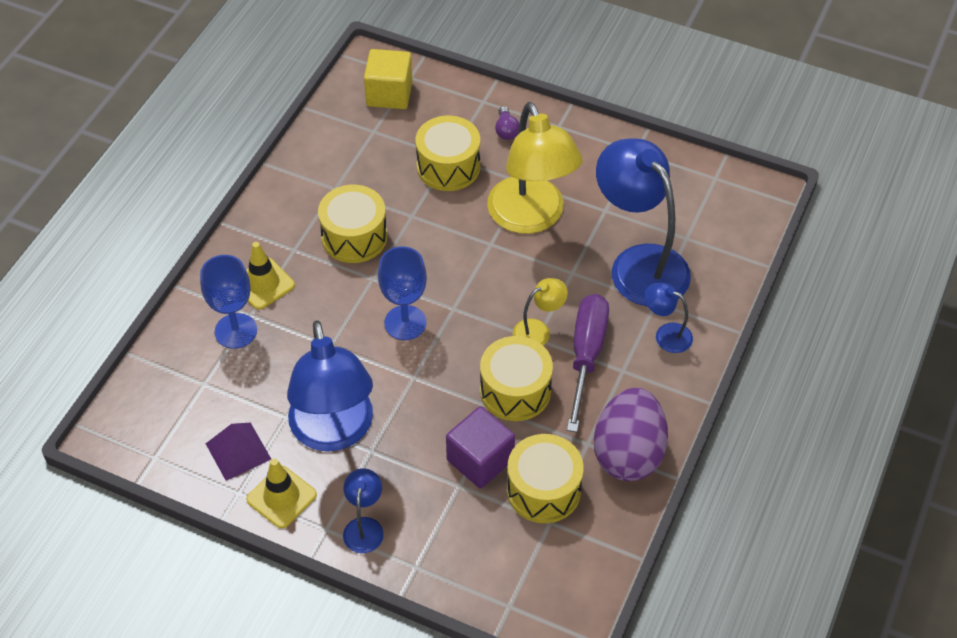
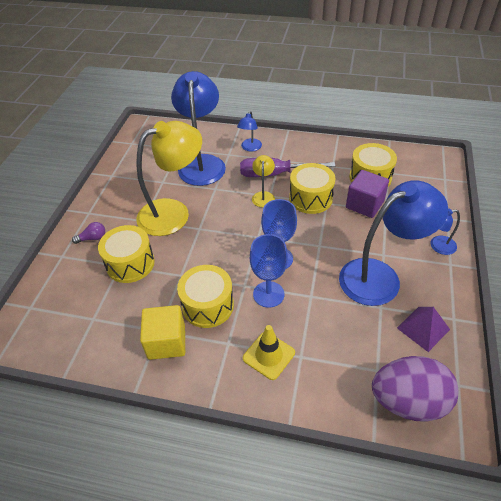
camera: 100 degrees left, 5 degrees down
(236, 331) = (321, 362): blue goblet -> blue goblet (268, 294)
(281, 497) = (443, 293): yellow traffic cone -> none
(389, 94) = (49, 317): yellow cube -> yellow cube (166, 342)
(538, 330) = (263, 196): yellow lamp -> yellow lamp turned 45 degrees clockwise
(628, 453) = (332, 151): purple egg -> purple egg (408, 401)
(639, 264) = (202, 163): blue lamp -> blue lamp turned 135 degrees clockwise

